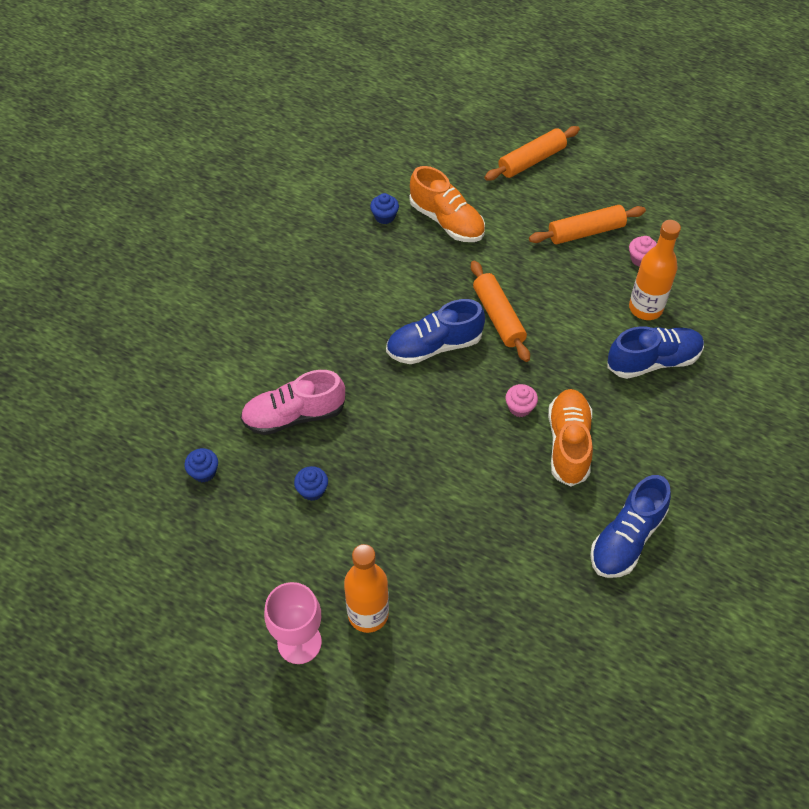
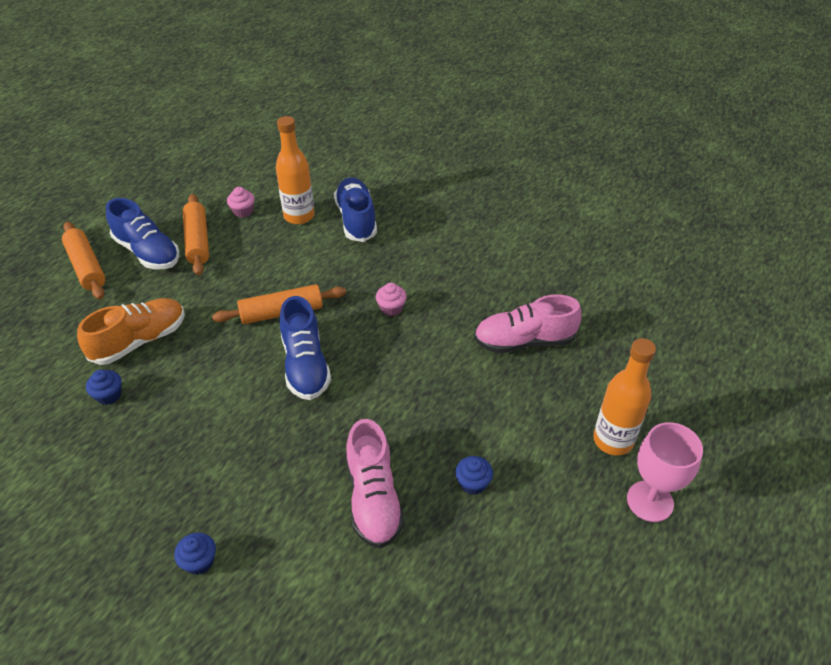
camera: 85 degrees left, 10 degrees down
(204, 472) = (442, 599): blue cupcake -> blue cupcake (199, 561)
(491, 533) = (524, 341): none -> pink shoe
(568, 444) = (434, 281): orange shoe -> none
(626, 538) = (528, 258): blue shoe -> blue shoe (147, 252)

